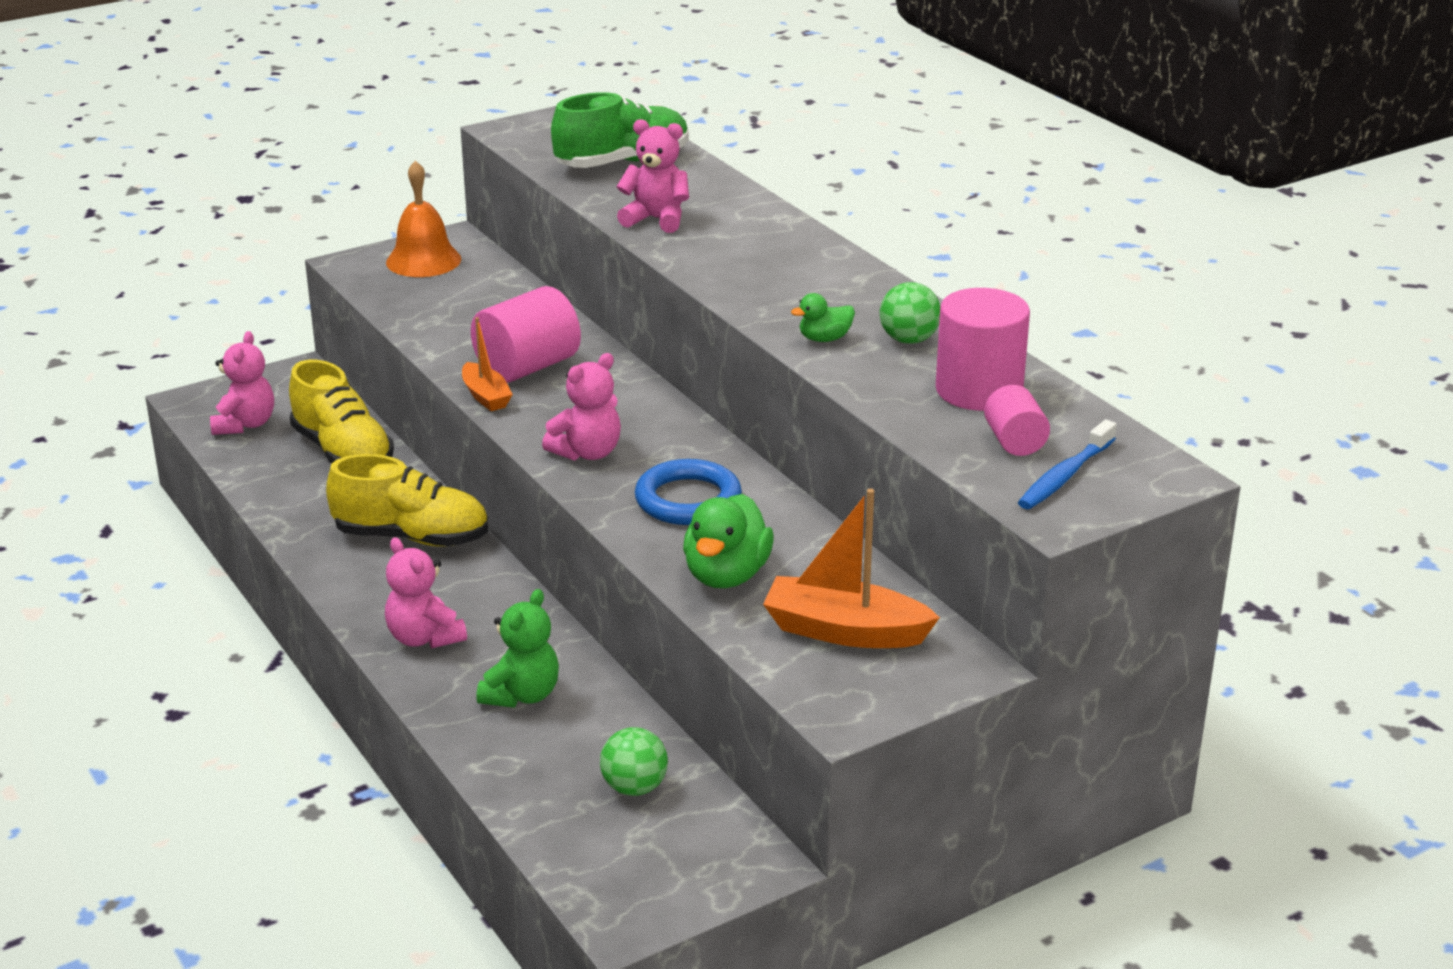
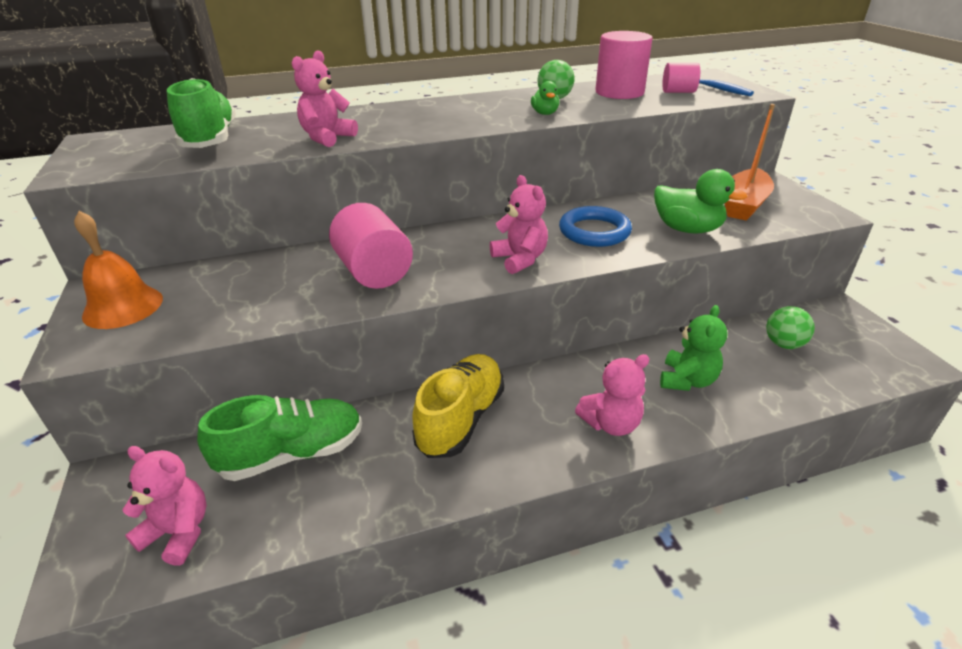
camera: 75 degrees left, 5 degrees up
(343, 452) = (292, 454): yellow shoe -> green shoe
(486, 396) = (410, 294): orange boat -> none
(522, 695) = (687, 380): green teddy bear -> green teddy bear turned 75 degrees clockwise

